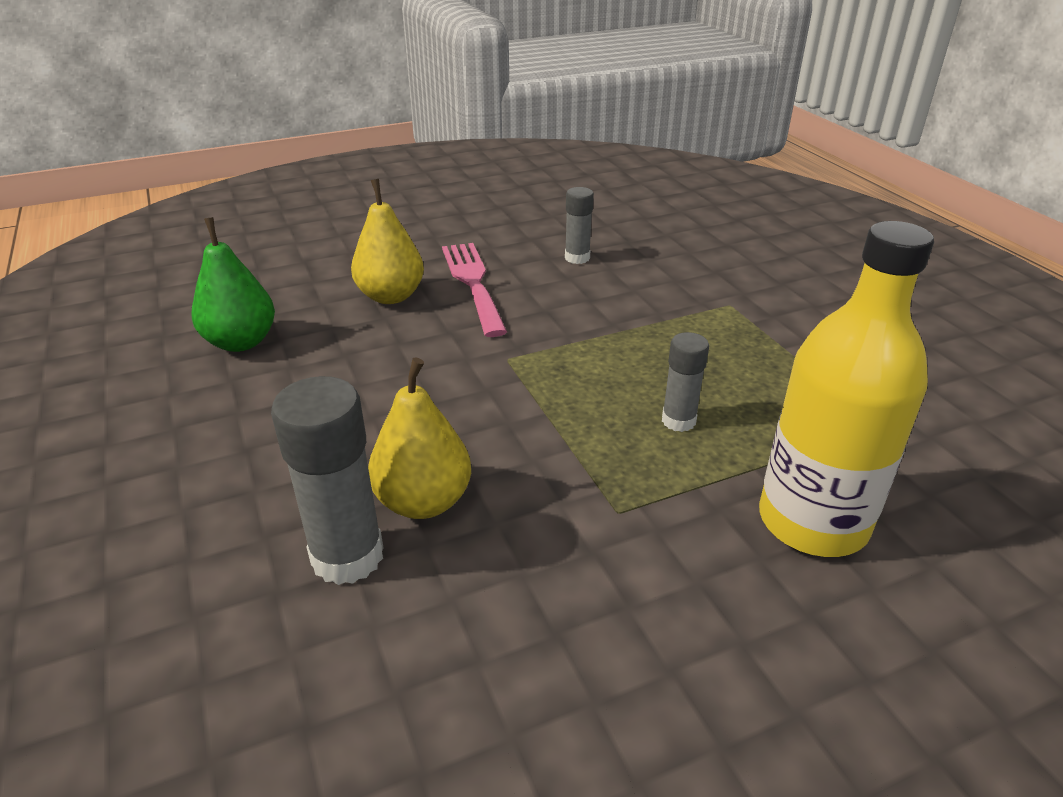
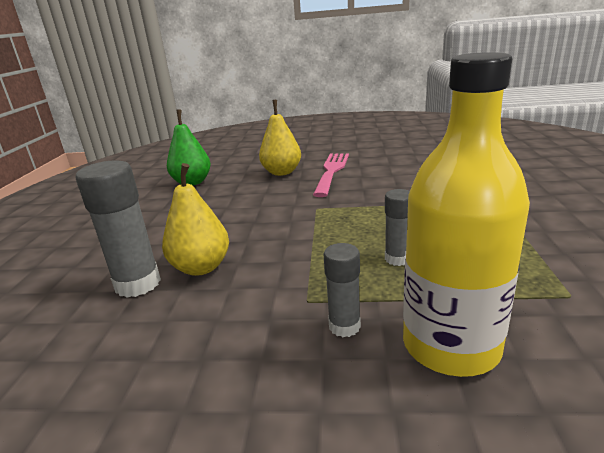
camera: 30 degrees right, 10 degrees down
(577, 258) = (407, 166): grey glue stick -> grey glue stick (344, 326)

